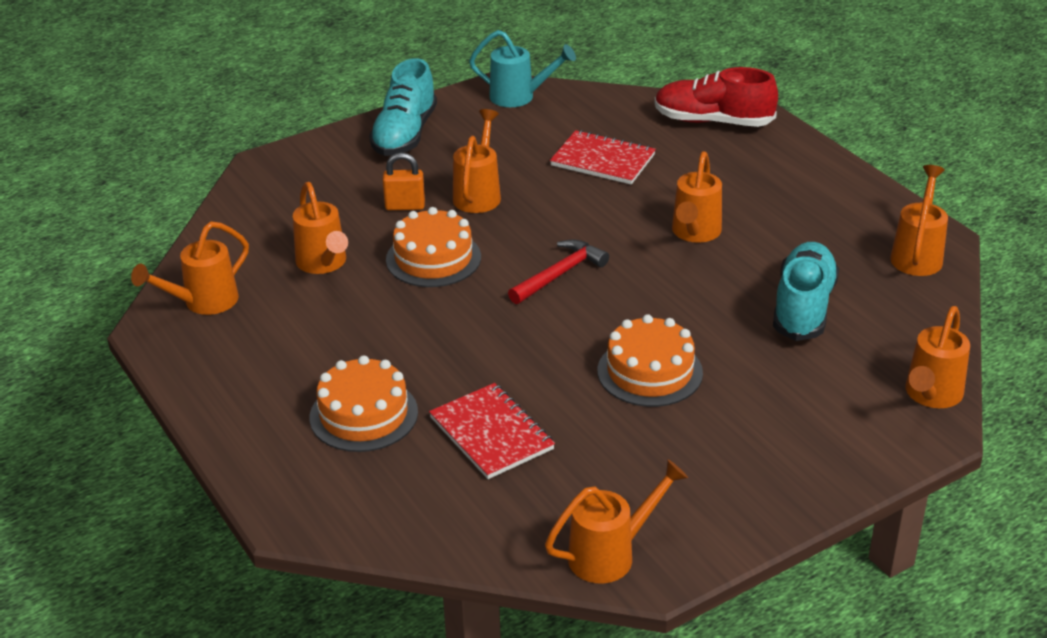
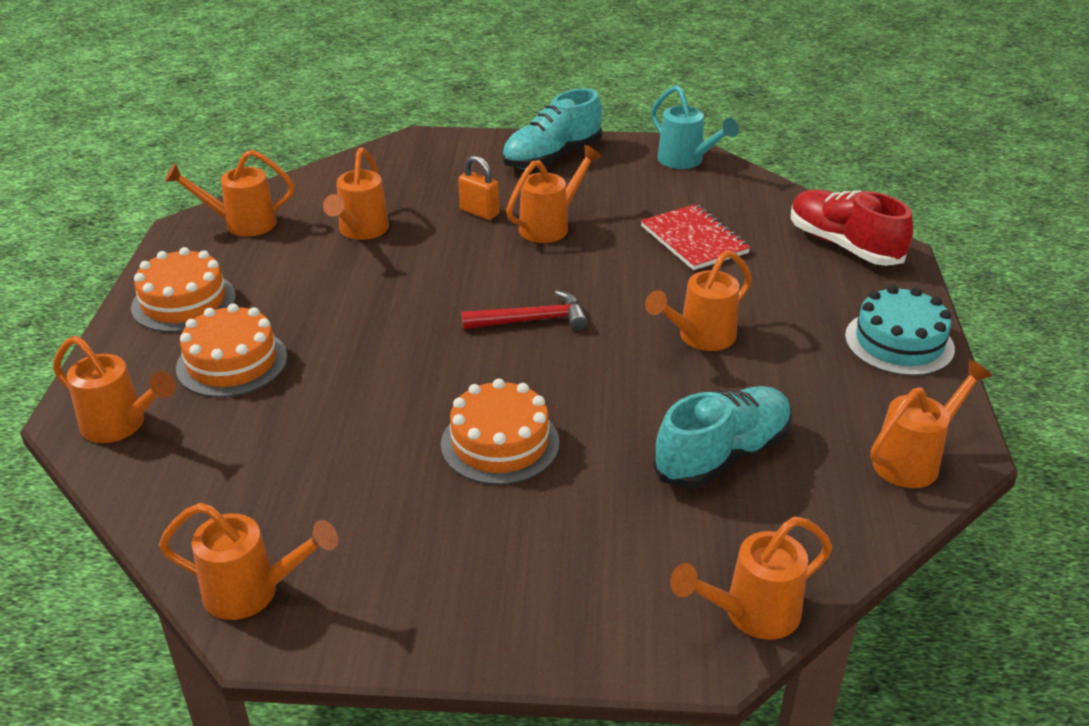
camera: 35 degrees right, 0 degrees up
(341, 504) = (121, 426): none -> orange watering can
(433, 258) = (447, 262): orange cake -> orange cake (184, 302)
(491, 433) = (302, 428): red notebook -> none
(825, 179) = (899, 342): none -> turquoise cake

